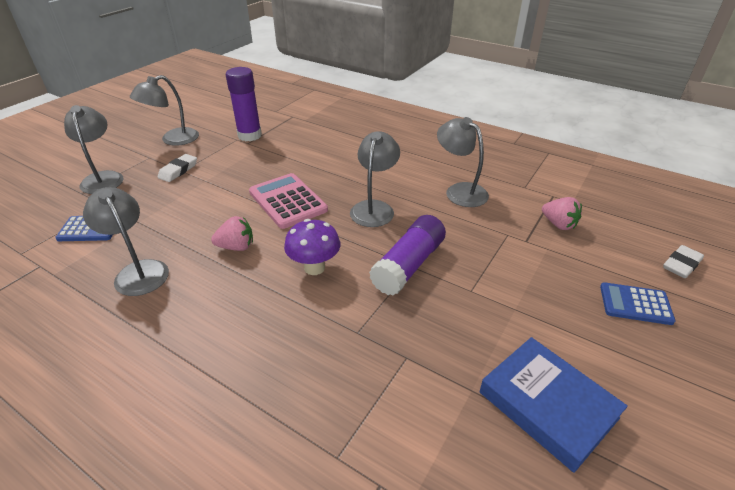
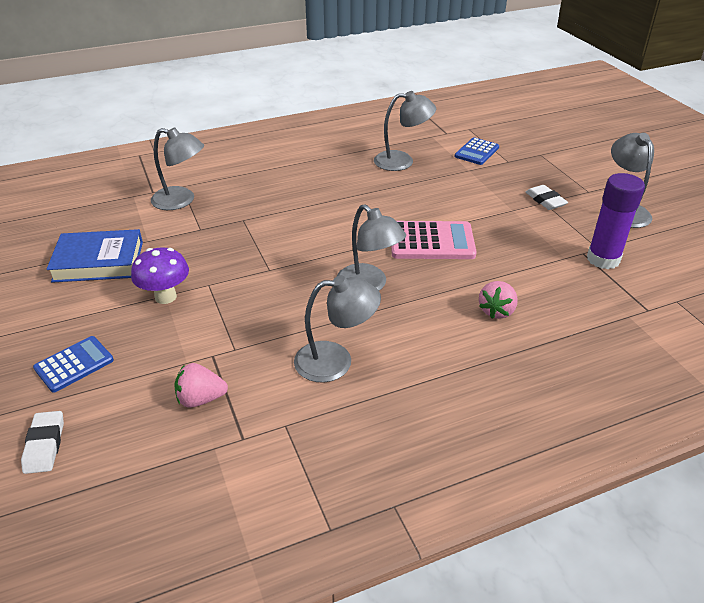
camera: 125 degrees right, 0 degrees up
(103, 178) = (560, 165): grey lamp -> grey lamp (181, 201)
(236, 247) = (389, 200): pink strawberry -> pink strawberry (497, 311)
(314, 268) = (324, 225): purple mushroom -> purple mushroom (165, 297)
(408, 265) = (272, 268): purple glue stick -> none

